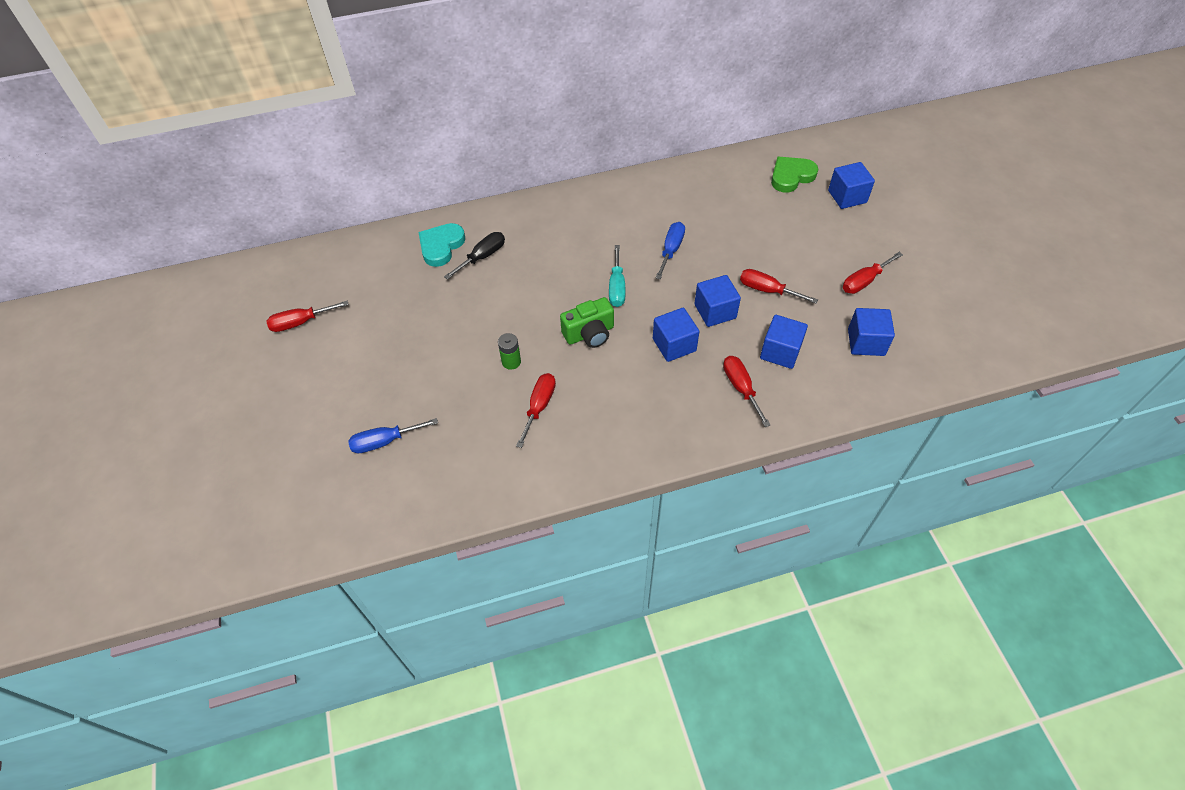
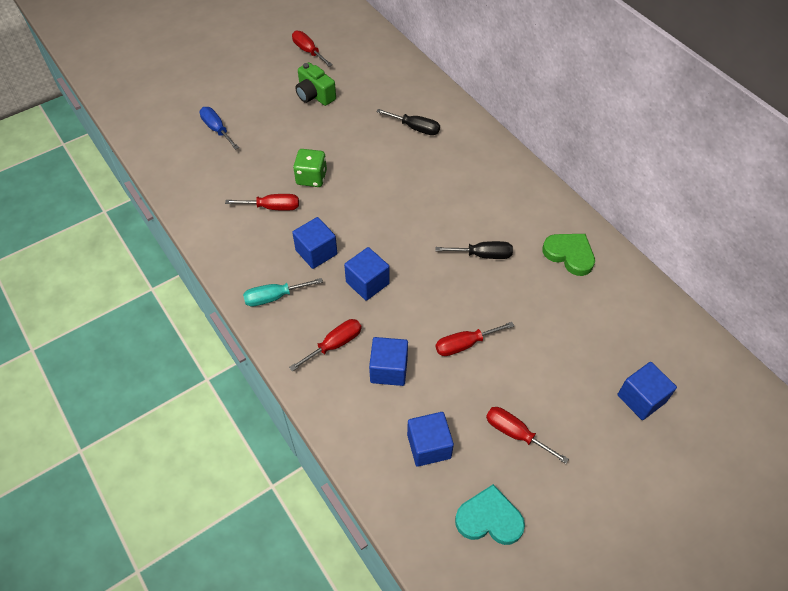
camera: 70 degrees right, 0 degrees up
(441, 246) = (415, 100): turquoise heart -> turquoise heart (489, 519)
(511, 362) = (311, 178): green battery -> green dice
(589, 334) = (358, 220): green camera -> green camera (315, 95)
(617, 287) = (419, 225): turquoise screwdriver -> turquoise screwdriver (274, 297)
(671, 250) = (483, 255): blue screwdriver -> black screwdriver
(715, 311) = (419, 306): blue cube -> blue cube (316, 252)
(767, 290) = (464, 344): red screwdriver -> red screwdriver turned 120 degrees counterclockwise
(791, 176) = (644, 338): green heart -> green heart (569, 255)

